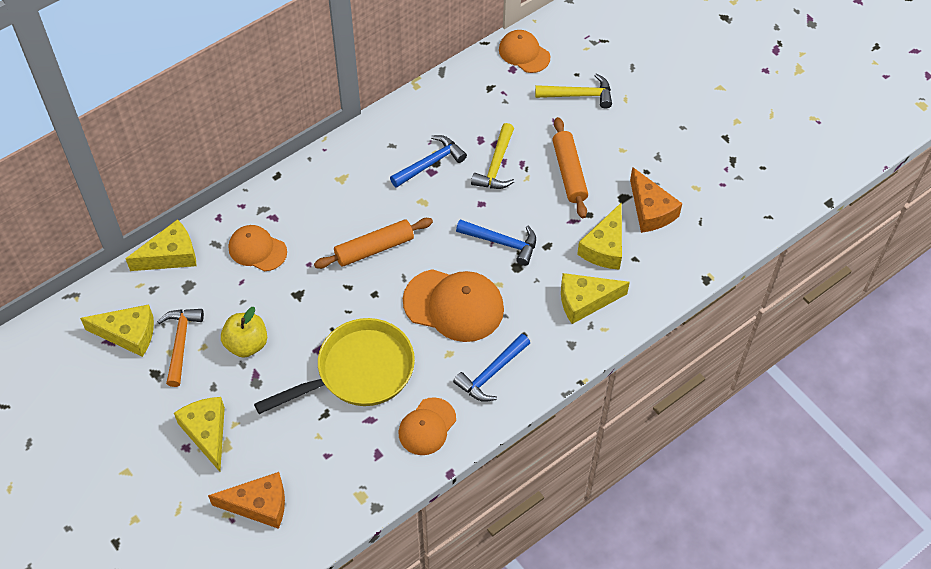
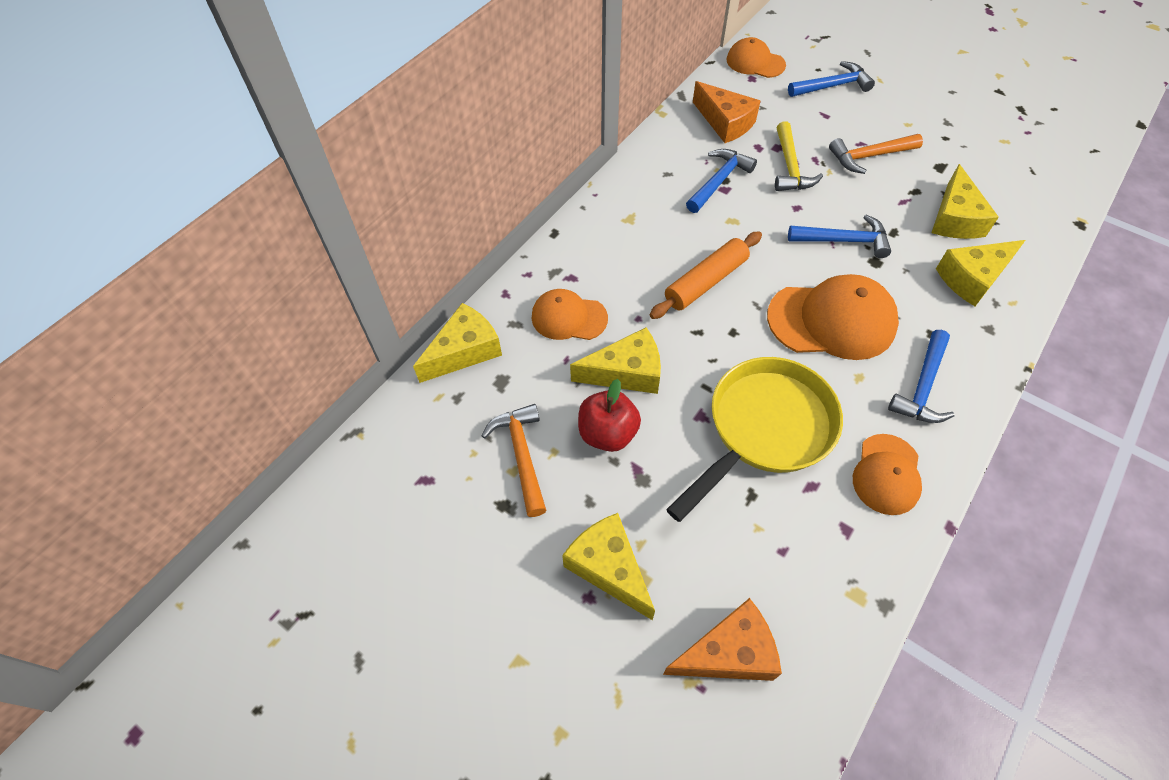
camera: 15 degrees left, 0 degrees up
(128, 334) = (447, 463): yellow cheese -> yellow cheese (626, 372)
(246, 344) = (608, 433): yellow apple -> red apple
(569, 172) = (869, 156): orange rolling pin -> orange hammer
(578, 95) = (832, 86): yellow hammer -> blue hammer
(650, 210) = (976, 172): orange cheese -> orange cheese (725, 122)

